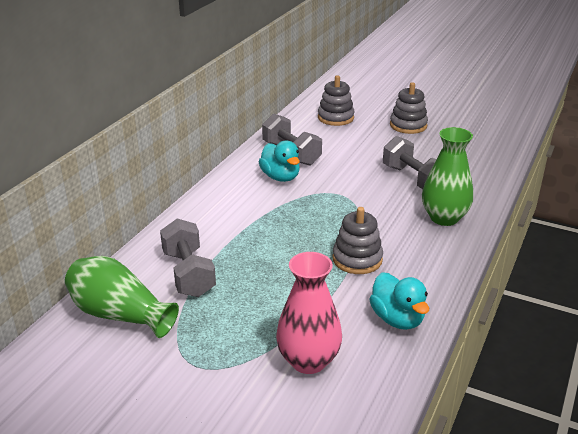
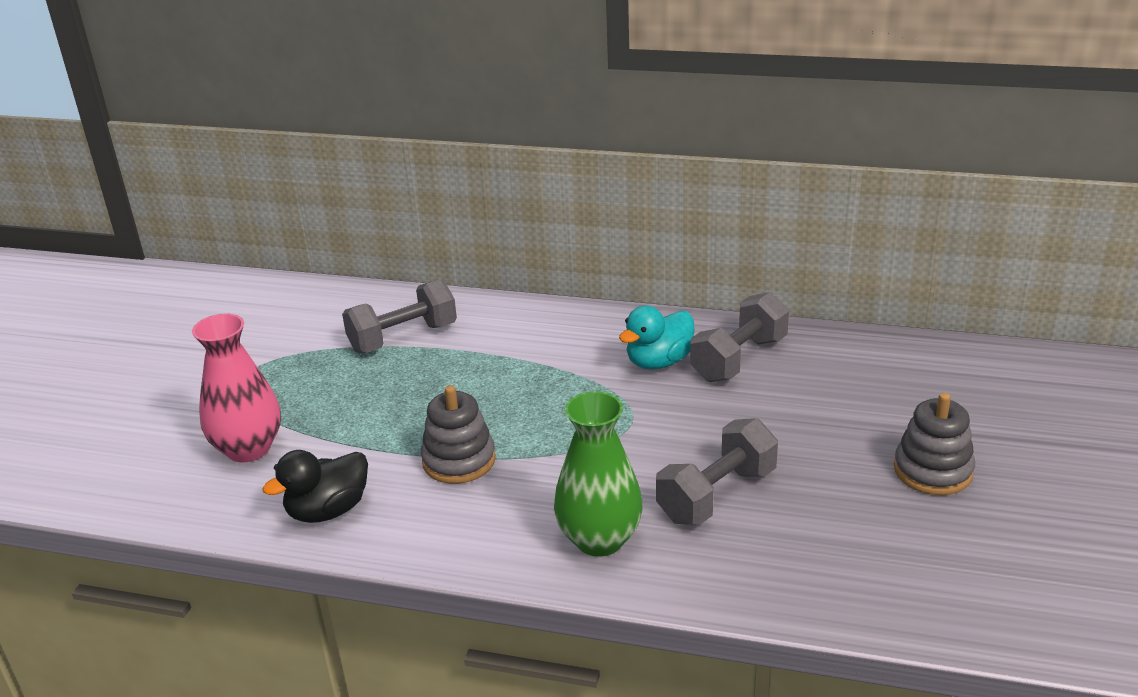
camera: 80 degrees right, 0 degrees up
(120, 314) = (324, 314): green vase -> none
(335, 118) = (902, 383): grey stacking toy -> none
(397, 319) = (328, 510): turquoise duck -> black duck

